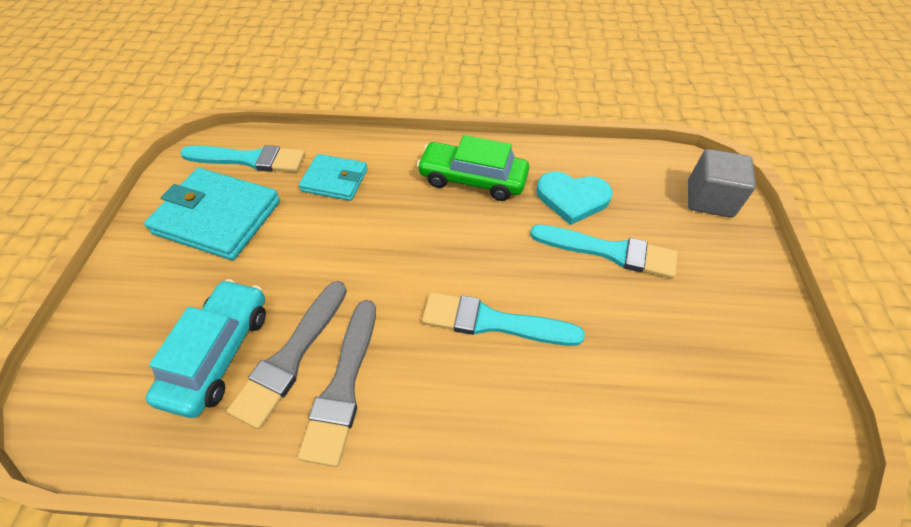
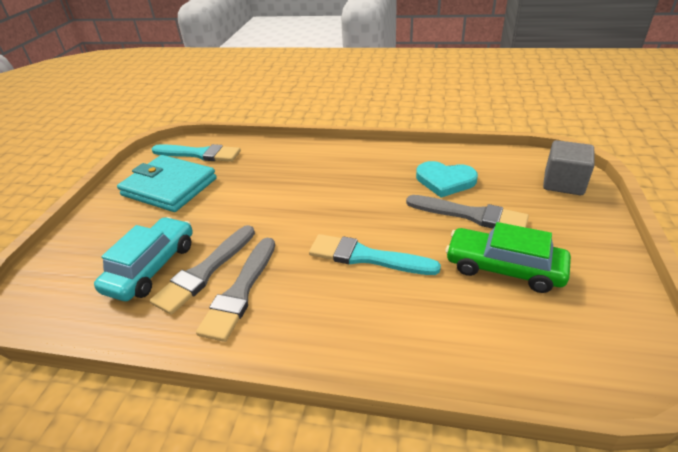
camera: 10 degrees right, 15 degrees down
(335, 180) = (259, 167): turquoise wallet -> none
(473, 179) = (366, 168): green car -> green car (504, 268)
(609, 251) = (471, 215): turquoise brush -> grey brush

